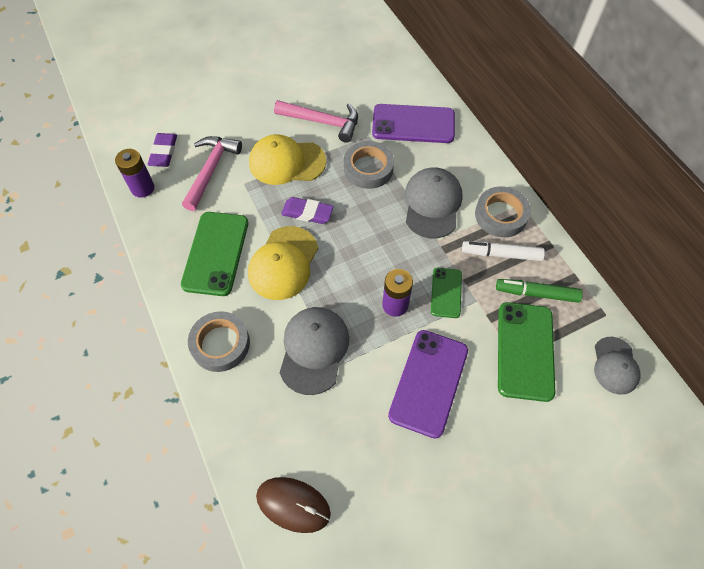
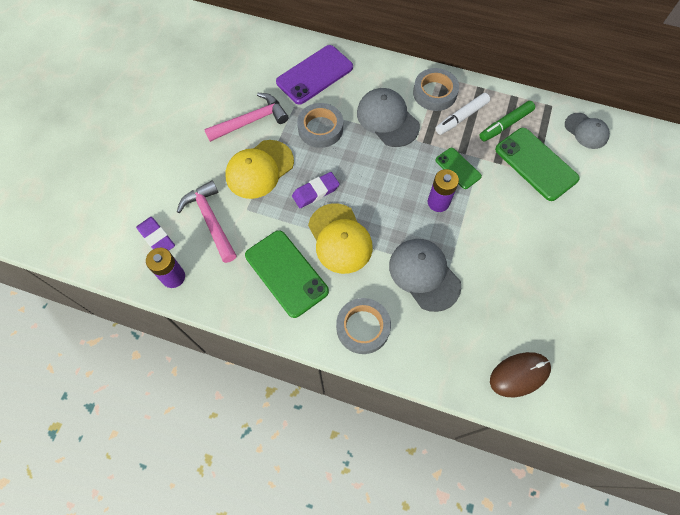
camera: 45 degrees left, 5 degrees up
(428, 382) = (508, 231): purple phone -> none

